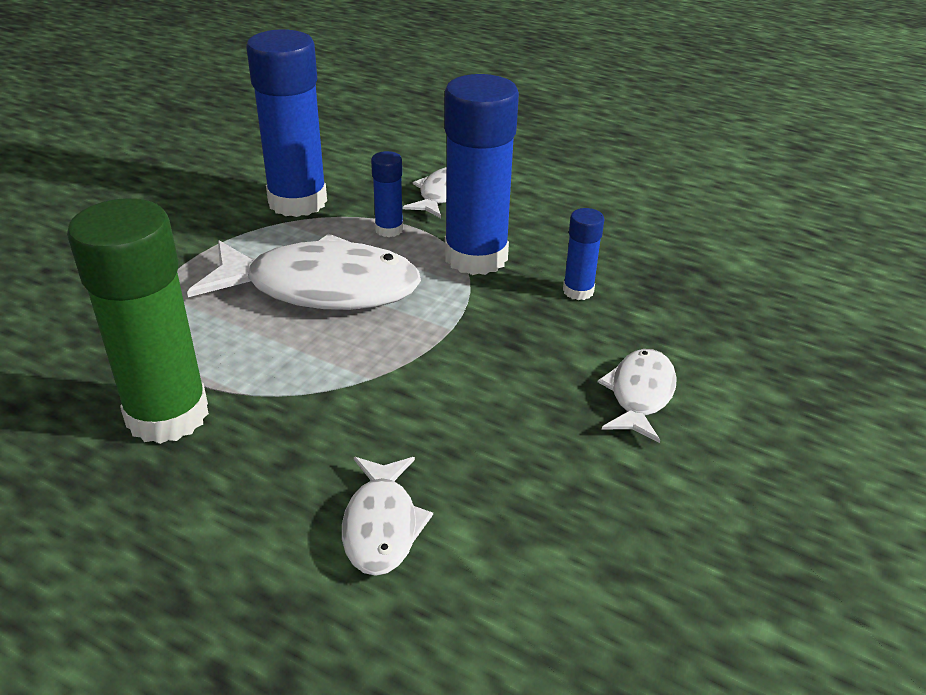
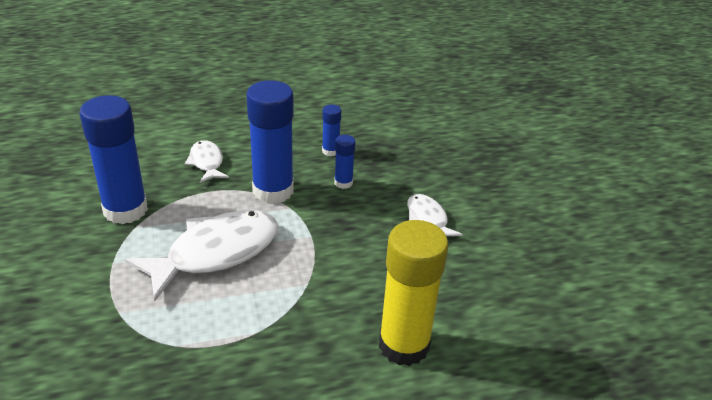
camera: 45 degrees left, 0 degrees up
(167, 415) = (233, 369): green glue stick -> none
(381, 525) = (404, 345): white fish -> yellow glue stick
(389, 229) = (205, 199): blue glue stick -> blue glue stick (330, 151)

